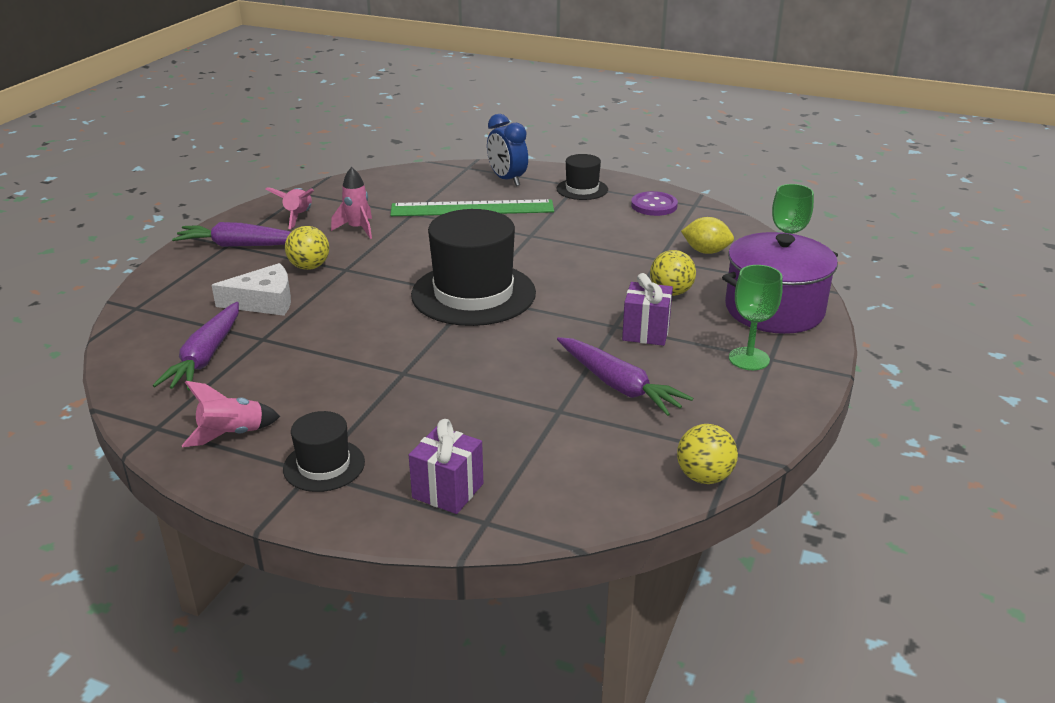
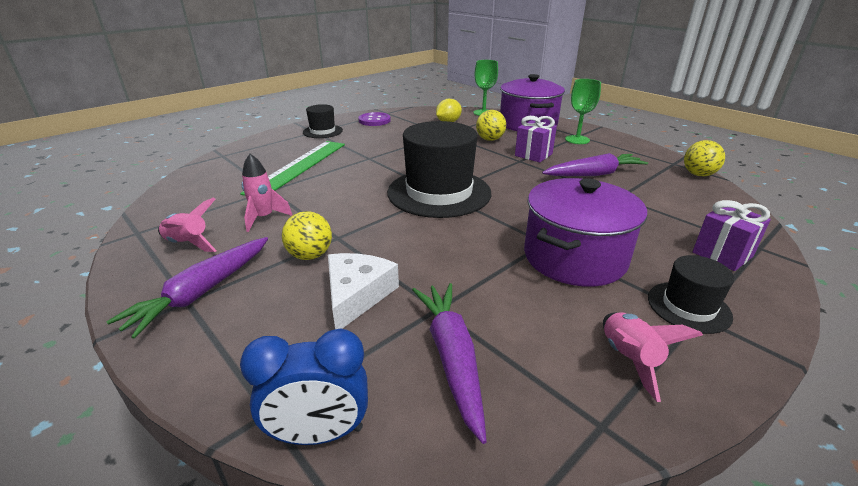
camera: 65 degrees left, 0 degrees up
(205, 357) = (452, 357): purple carrot -> purple carrot turned 135 degrees counterclockwise
(381, 393) = (574, 257): none -> purple pot
(507, 180) = (269, 147): blue clock -> blue clock (319, 434)

